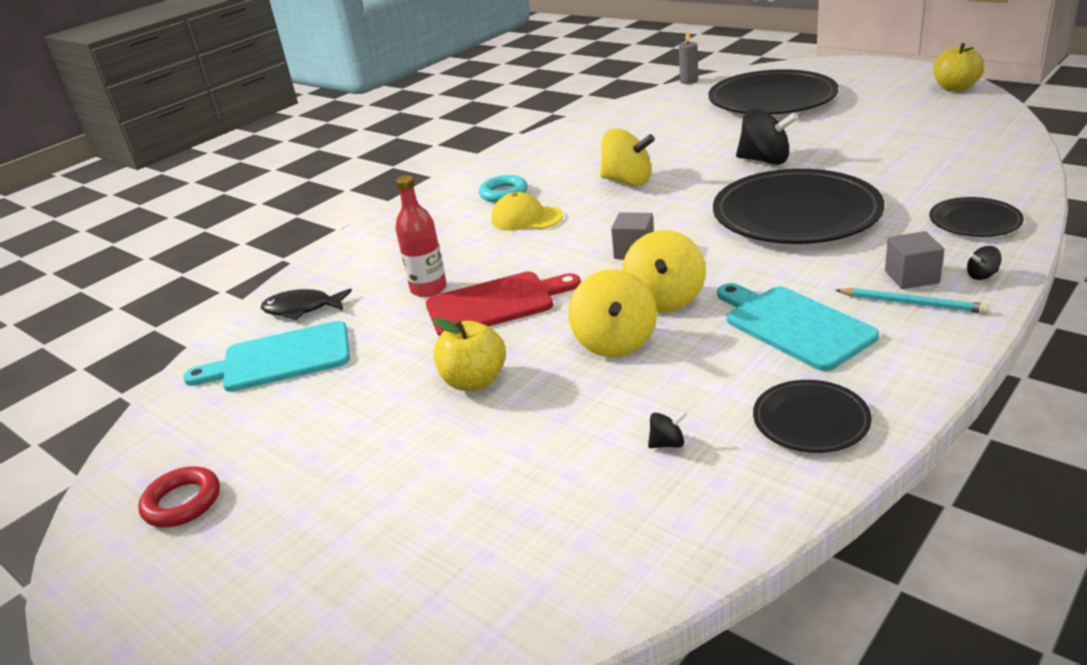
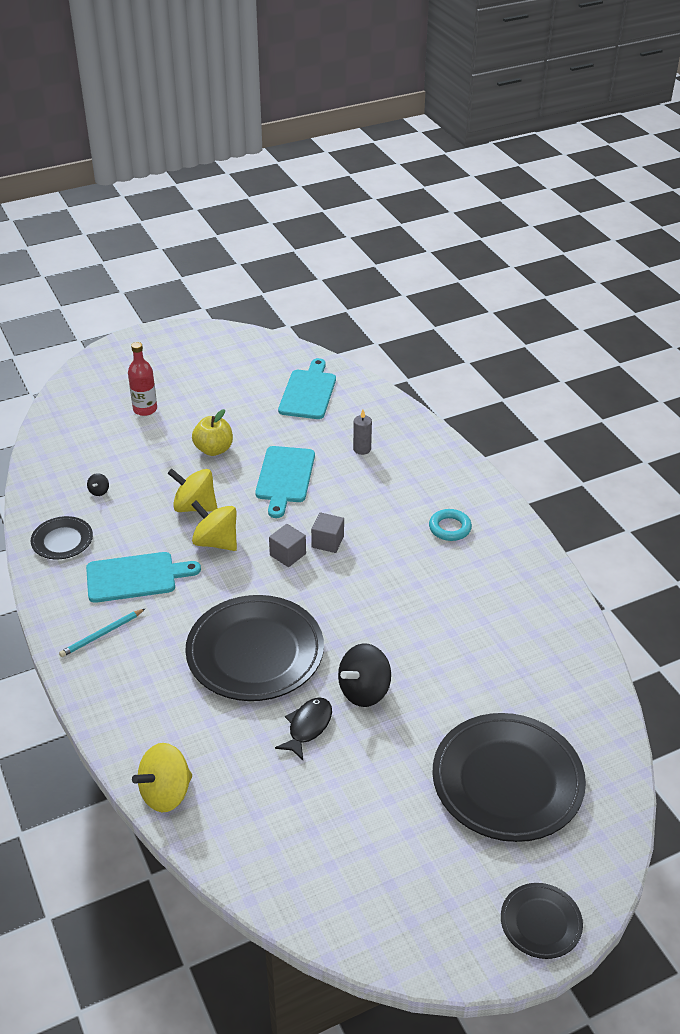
camera: 110 degrees right, 10 degrees up
(182, 502) = (214, 354): red ring -> none
(302, 309) = (359, 407): black fish -> black fish (308, 727)
(428, 289) = (332, 457): red bottle -> red bottle (145, 409)
(495, 303) = (285, 477): red cutting board -> turquoise cutting board
(526, 218) = (392, 525): yellow cap -> none
(627, 181) = (405, 597): yellow spinning top -> yellow spinning top (166, 793)
(689, 81) = (633, 754): grey candle -> grey candle (362, 449)
(911, 277) = (125, 653): grey cube -> grey cube (327, 542)
(955, 88) = (398, 941): yellow apple -> none
(974, 222) = (149, 731): black plate -> black plate (540, 923)
(982, 275) = (92, 684): black spinning top -> none

